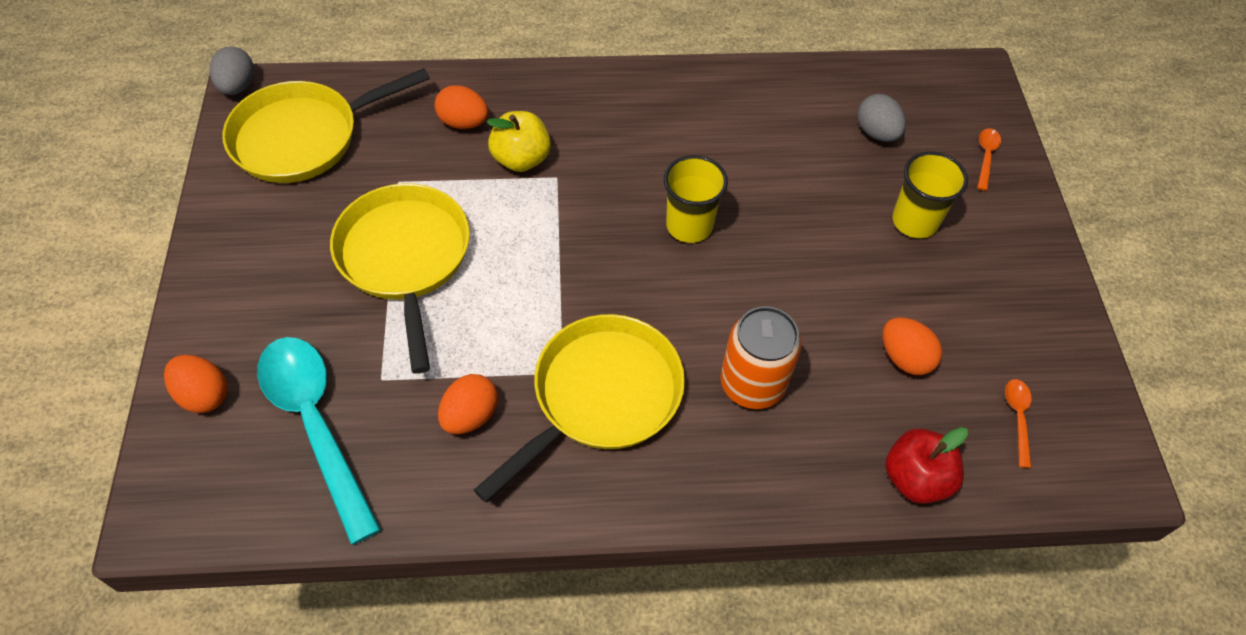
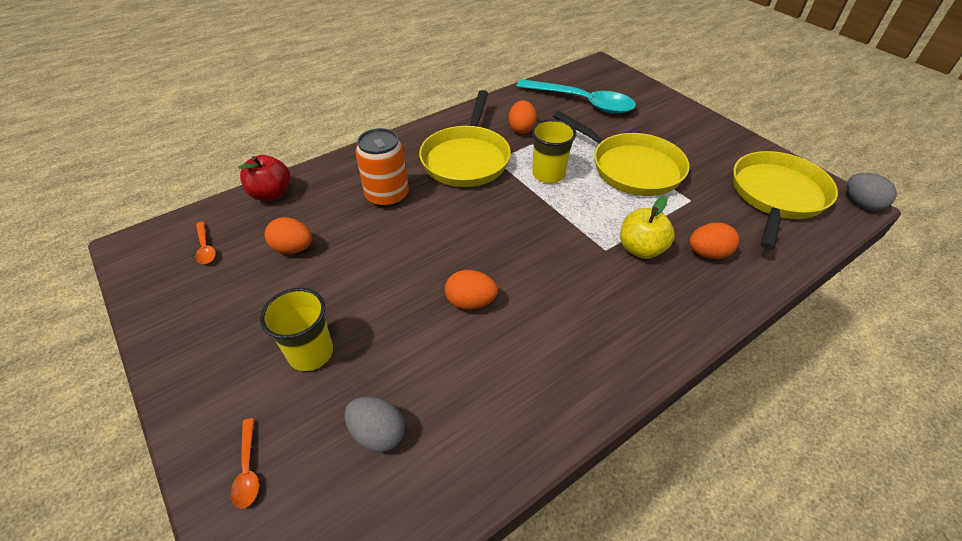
camera: 150 degrees right, 10 degrees down
(204, 395) = (639, 93): orange egg -> orange egg (470, 302)
(689, 225) = (488, 262): yellow cup -> yellow cup (548, 174)

